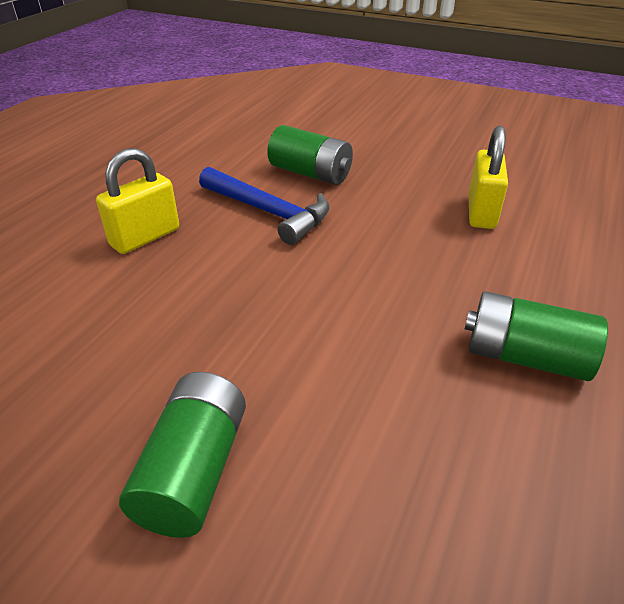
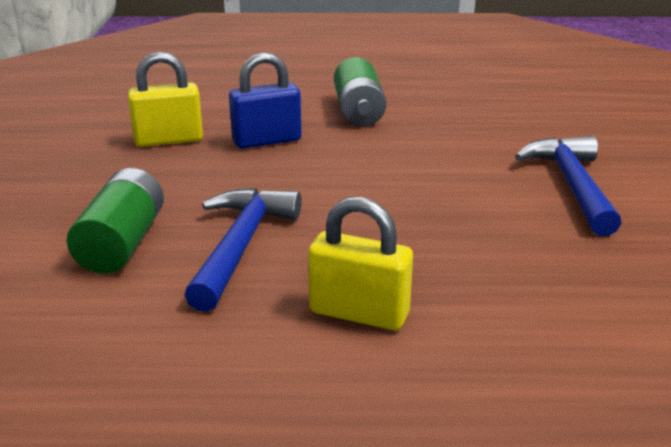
camera: 115 degrees left, 10 degrees down
(193, 471) = (572, 185): green battery -> blue hammer
(456, 264) = (267, 140): none -> blue padlock

